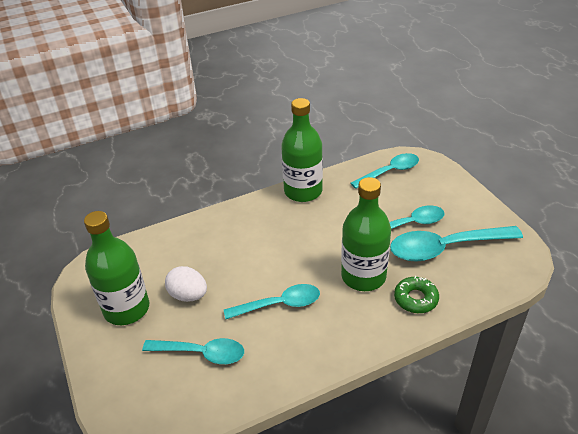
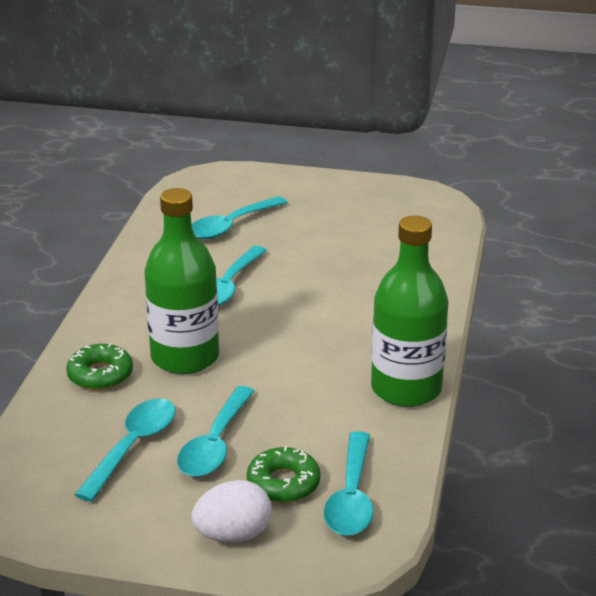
camera: 125 degrees right, 10 degrees down
(126, 309) = (347, 206): green bottle -> none
(188, 295) = (318, 242): white egg -> white egg (233, 535)
(406, 192) = (283, 483): none -> green donut
(445, 248) = (133, 446): turquoise spoon -> turquoise spoon, size x0.66

